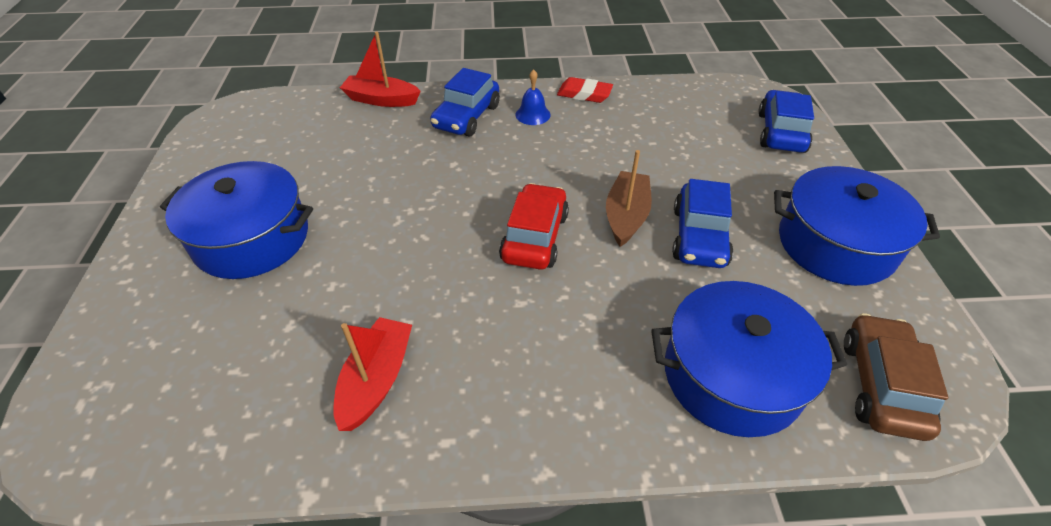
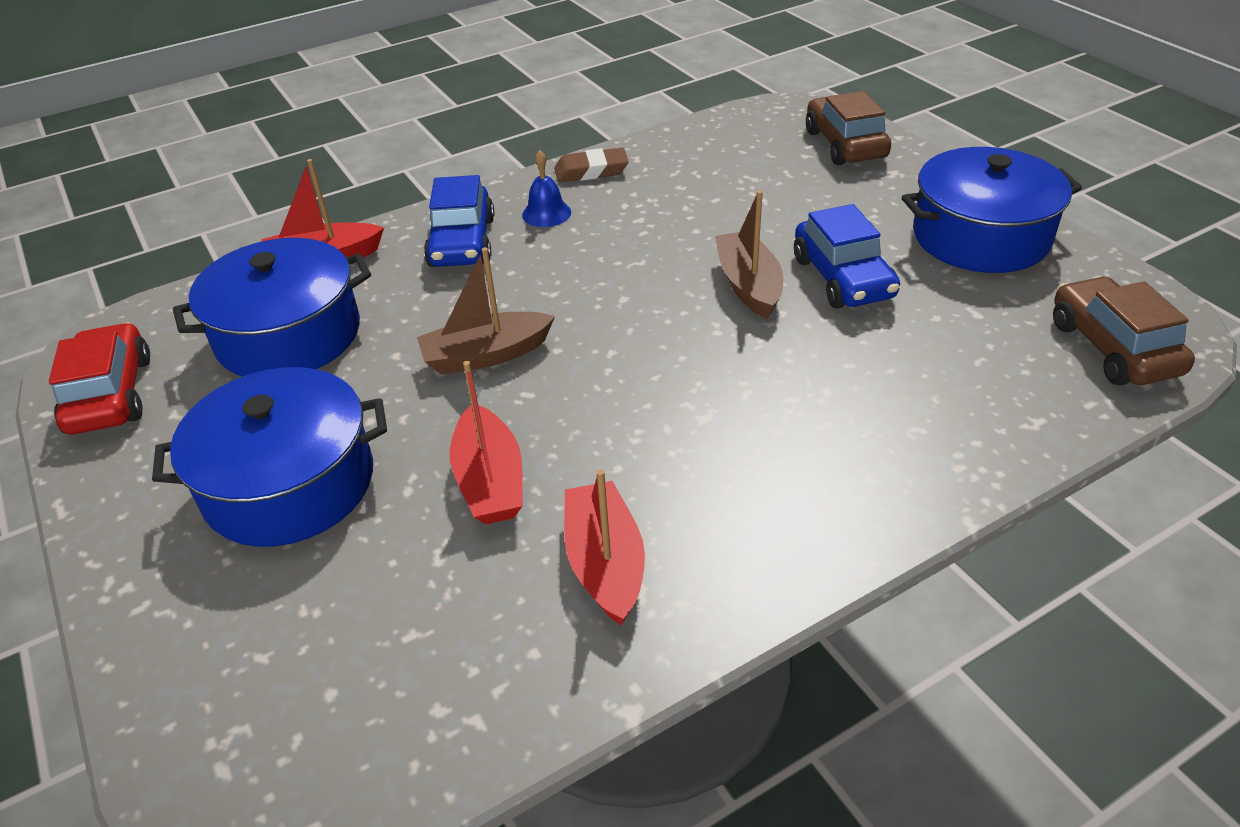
camera: 25 degrees left, 5 degrees down
(356, 287) = (490, 481): none -> red boat
(421, 199) = (486, 355): none -> brown boat
(535, 237) = (663, 344): red car -> red car (111, 394)
(584, 94) = (591, 171): red eraser -> brown eraser
(732, 375) = (977, 396): blue pot -> blue pot (288, 335)
(781, 132) = (845, 144): blue car -> brown car

